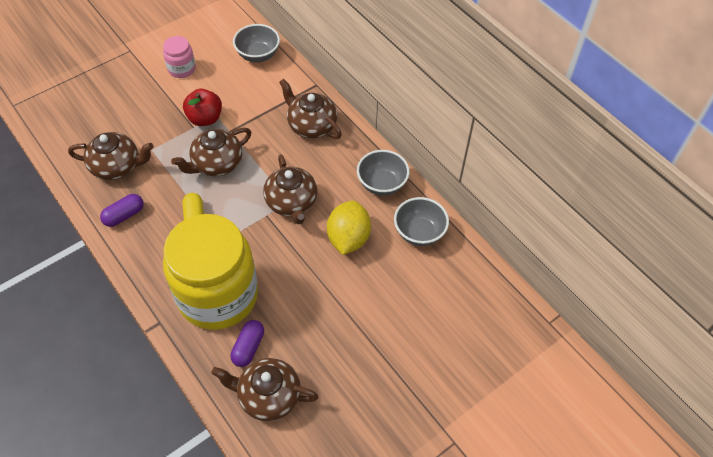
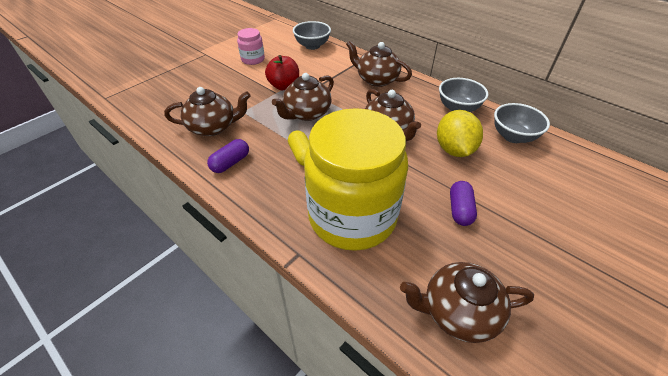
camera: 10 degrees left, 10 degrees down
(248, 347) = (408, 262): purple capsule -> purple capsule (460, 210)

